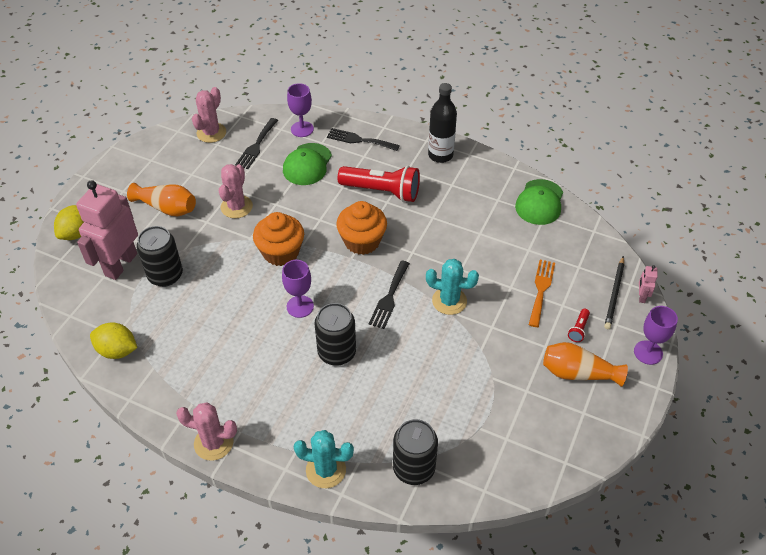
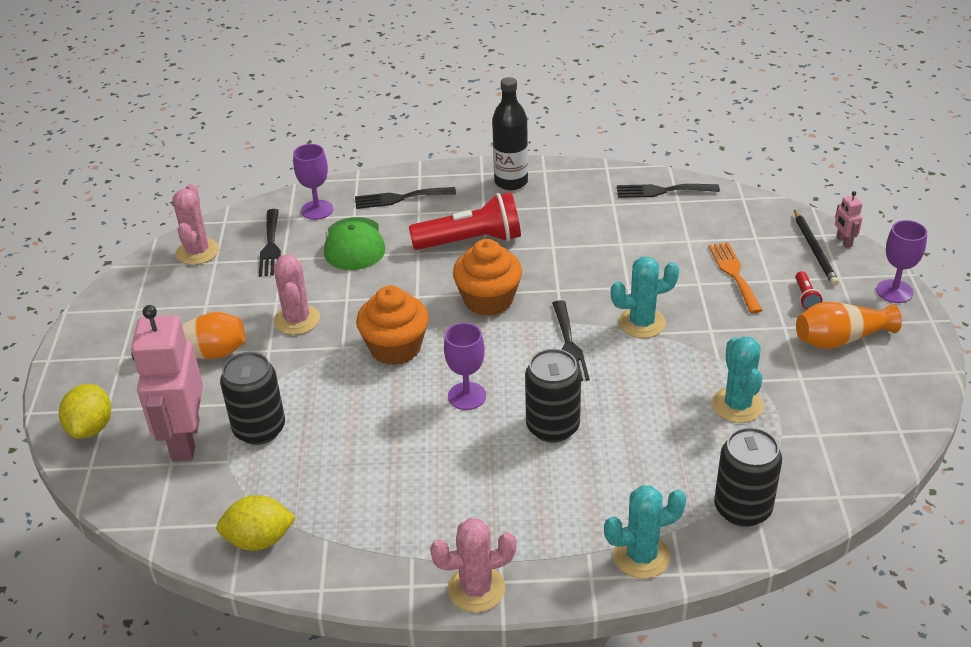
camera: 25 degrees left, 10 degrees down
(467, 391) = (737, 405): none -> turquoise cactus
(539, 202) = (662, 191): green cap -> black fork

